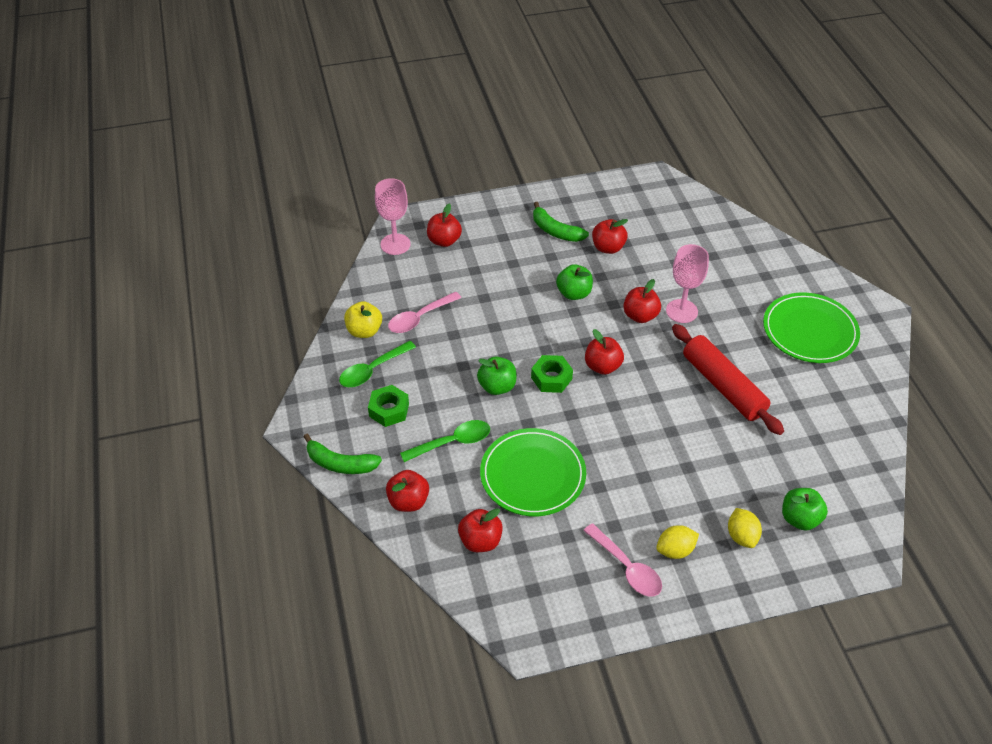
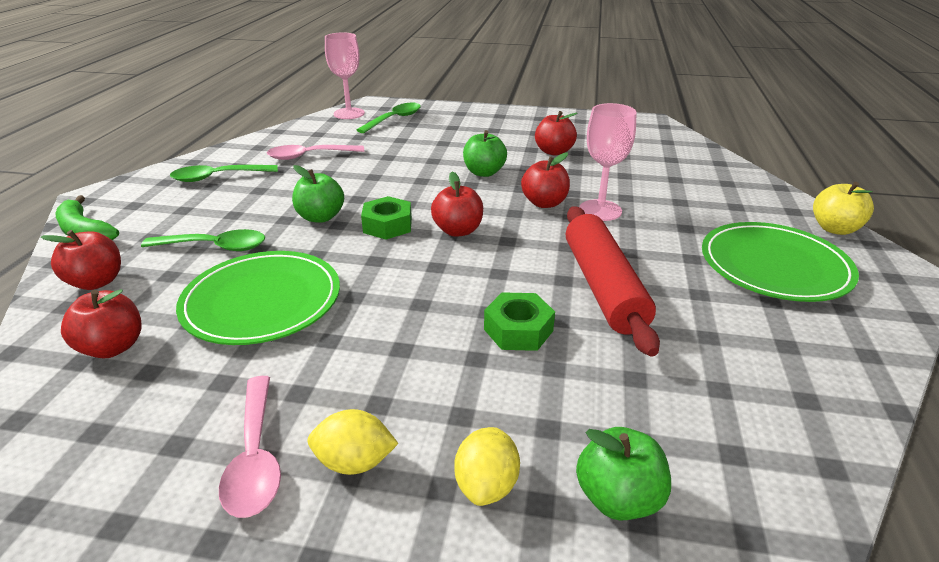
camera: 25 degrees right, 15 degrees down
(364, 331) = (249, 153): yellow apple -> yellow apple (834, 229)
(389, 410) = (191, 206): green nut -> green nut (518, 330)
(444, 241) = (394, 119): red apple -> green spoon
(555, 231) = (509, 132): green banana -> none

